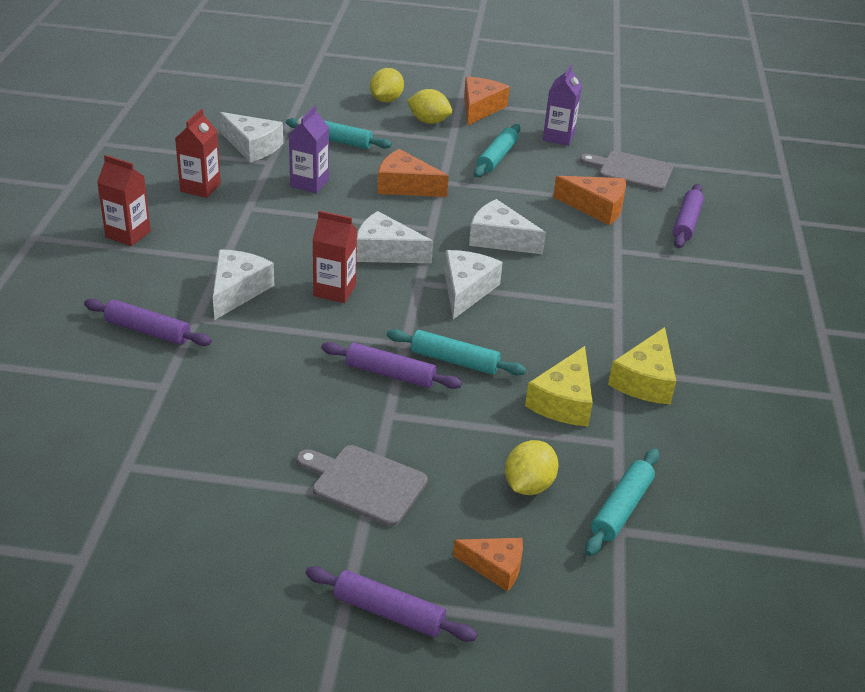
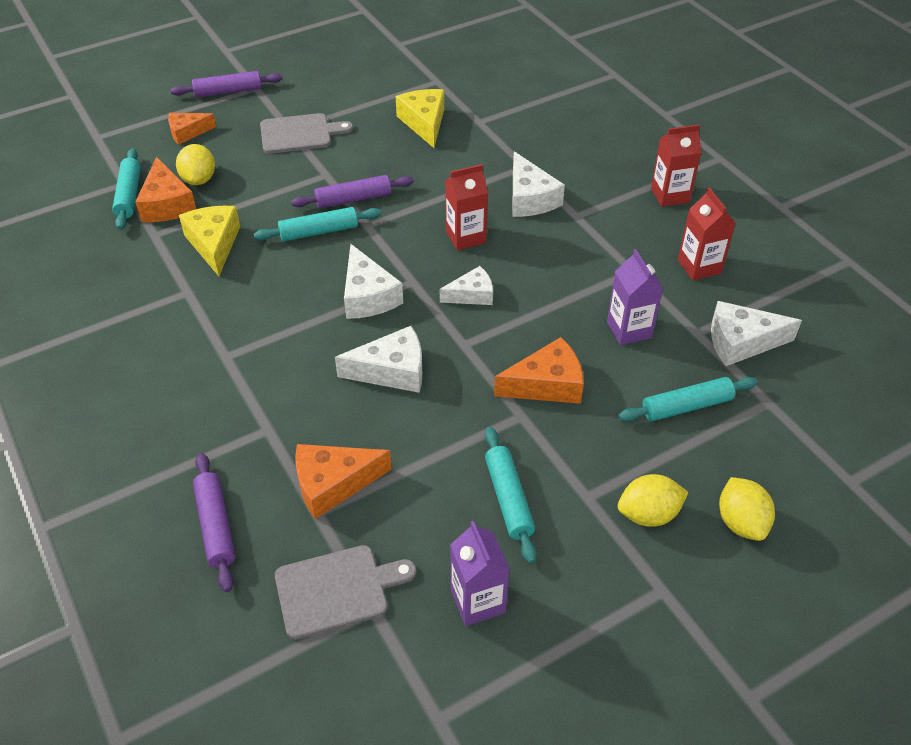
camera: 145 degrees right, 10 degrees up
(147, 331) = (540, 143): purple rolling pin -> none
(385, 252) = (472, 295): white cheese -> white cheese, size x0.66
(480, 108) = (627, 594): orange cheese -> orange cheese (167, 204)
(645, 380) = (160, 294): yellow cheese -> yellow cheese (424, 123)

